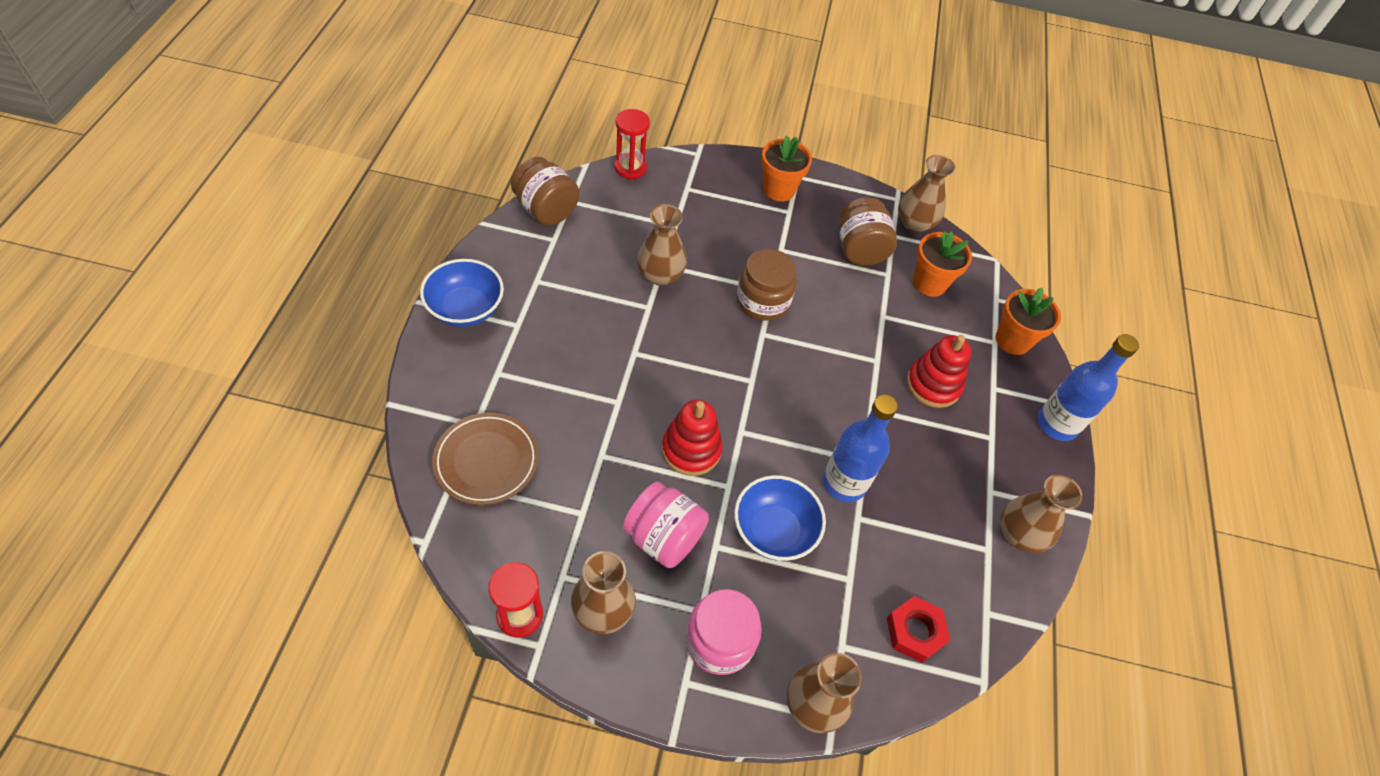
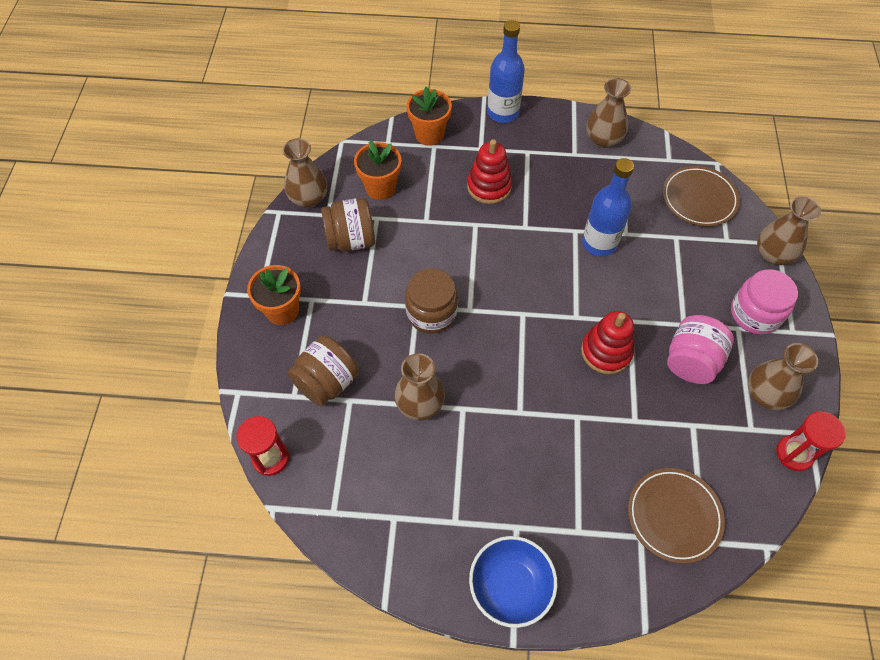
camera: 90 degrees left, 5 degrees up
(546, 210) = (352, 536): brown jar -> brown jar (327, 382)
(774, 531) = (656, 286): blue bowl -> none
(915, 631) = (699, 199): red nut -> brown plate

